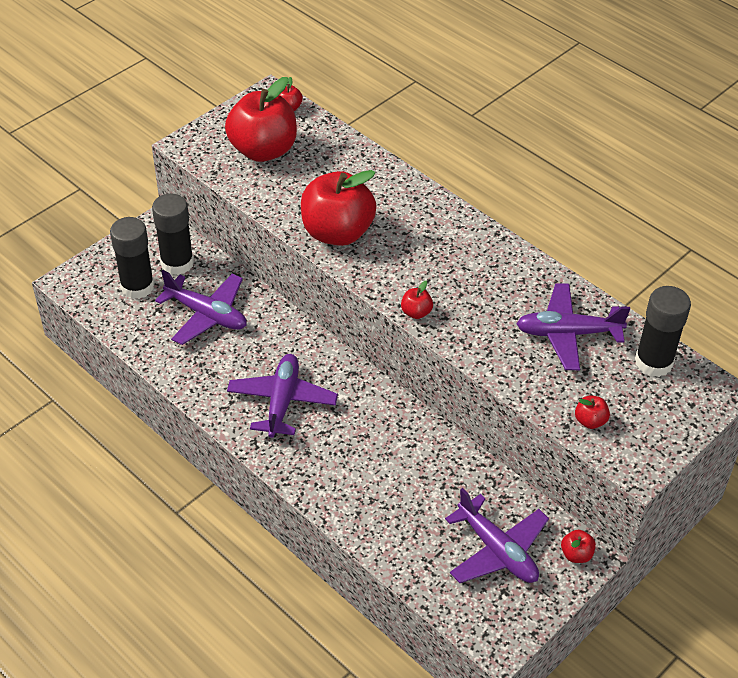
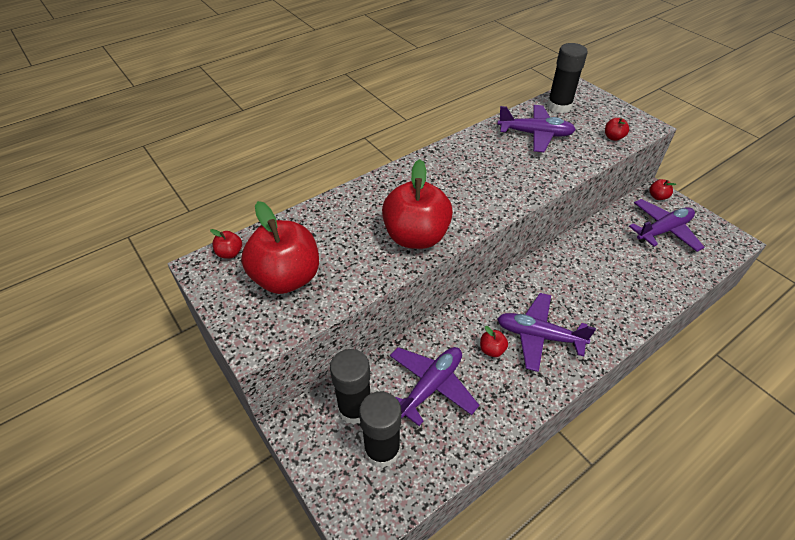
camera: 80 degrees left, 0 degrees up
(416, 312) = (515, 201): red apple -> red apple (492, 350)
(568, 333) = (535, 134): purple plane -> purple plane turned 90 degrees counterclockwise

